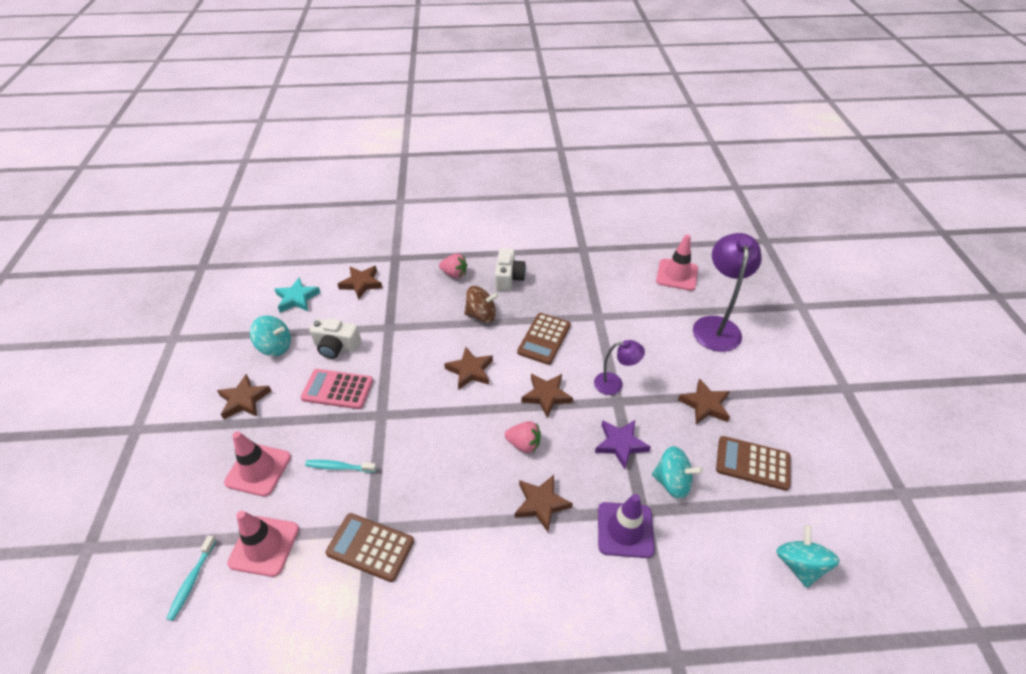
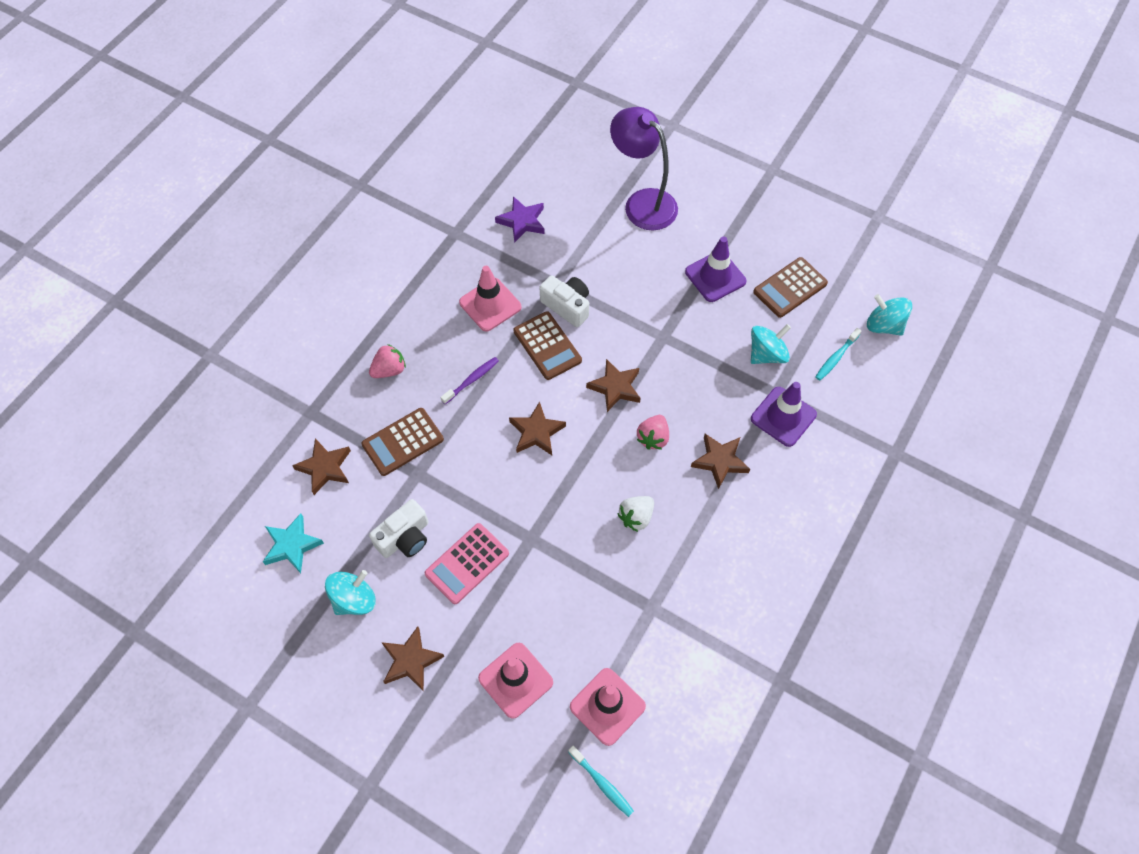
camera: 55 degrees left, 15 degrees up
(339, 467) = (566, 605): turquoise toothbrush -> turquoise toothbrush (836, 357)
(370, 547) = (669, 617): brown calculator -> brown calculator (403, 442)
(445, 472) = (636, 517): none -> white strawberry
(481, 315) = (471, 380): brown spinning top -> purple toothbrush
(508, 278) = (439, 324): white camera -> white camera (567, 306)
(524, 444) = (653, 438): pink strawberry -> pink strawberry turned 150 degrees clockwise
(614, 384) = (643, 326): purple lamp -> none
(620, 444) = (707, 365): purple star -> purple star (522, 221)
(677, 275) = (558, 184): pink traffic cone -> pink traffic cone (490, 305)
(705, 405) = (715, 276): brown star -> purple traffic cone

